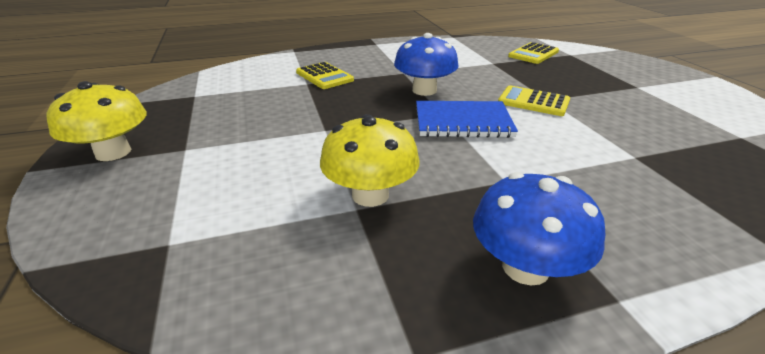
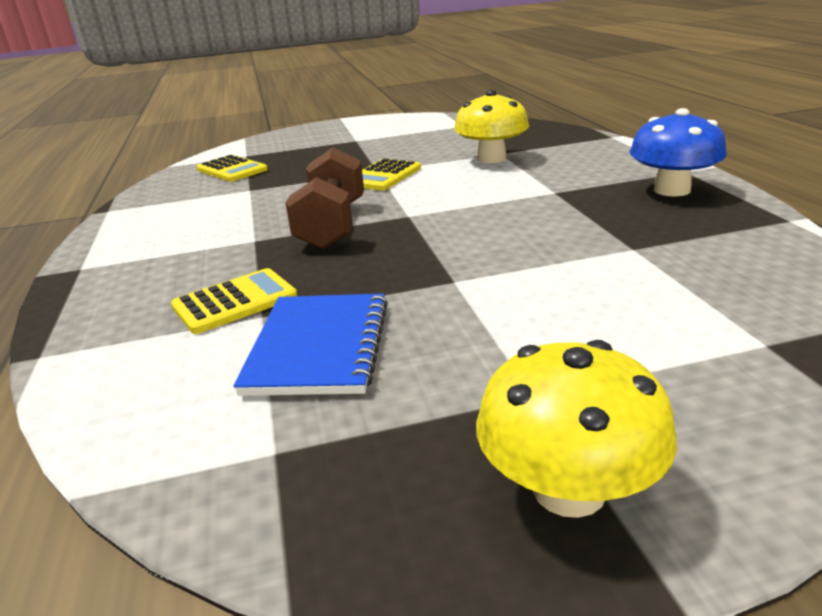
camera: 85 degrees left, 5 degrees down
(370, 195) = (605, 243): yellow mushroom -> yellow mushroom (491, 158)
(424, 90) = (332, 225): blue mushroom -> brown dumbbell
(462, 122) = (433, 206): blue notebook -> blue notebook (319, 347)

